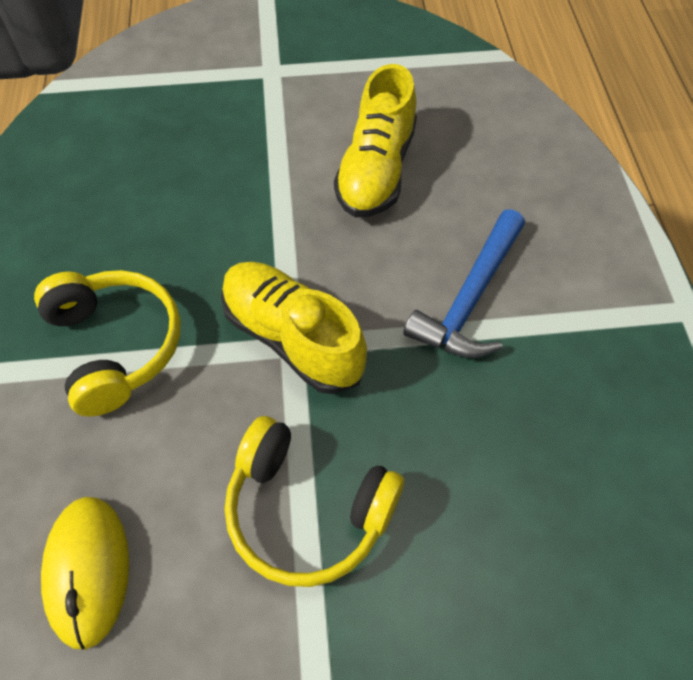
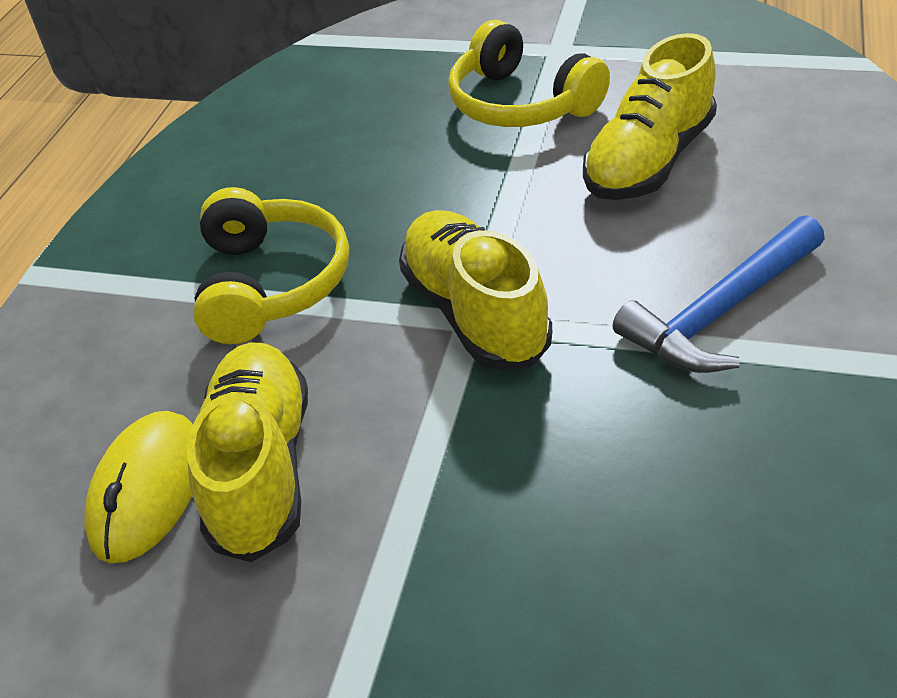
camera: 25 degrees right, 15 degrees down
(176, 523) = (261, 468): none -> yellow shoe
(308, 509) = (420, 490): yellow headphones -> yellow headphones (521, 103)

